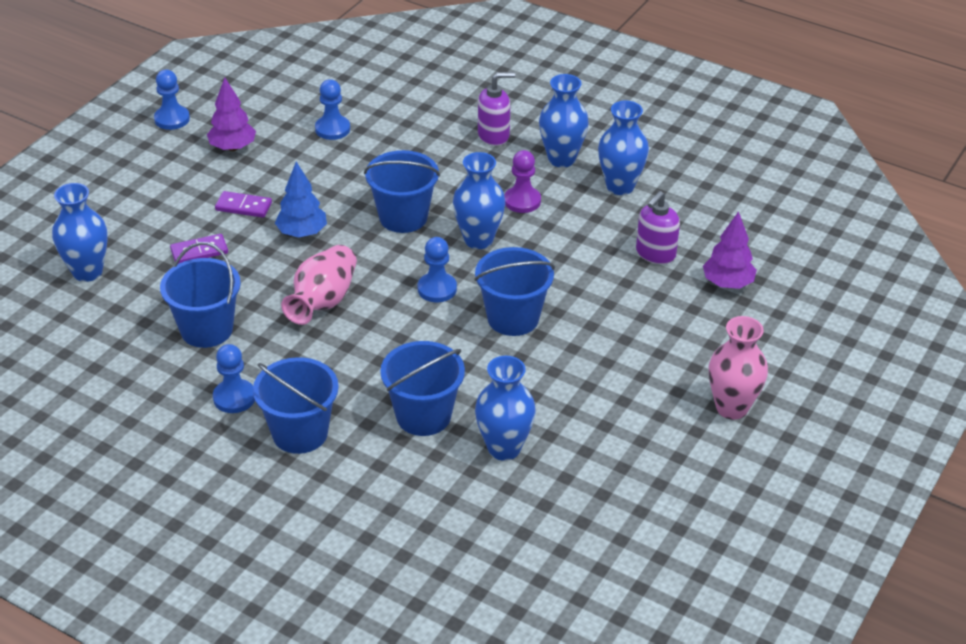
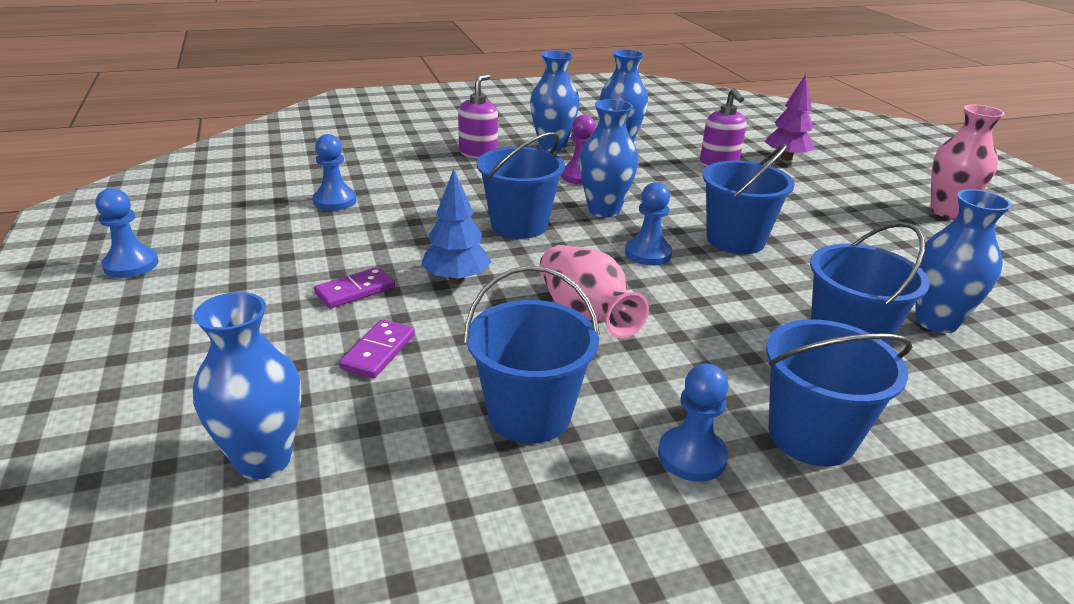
camera: 50 degrees left, 10 degrees down
(232, 147) = (252, 254): purple tree -> none

